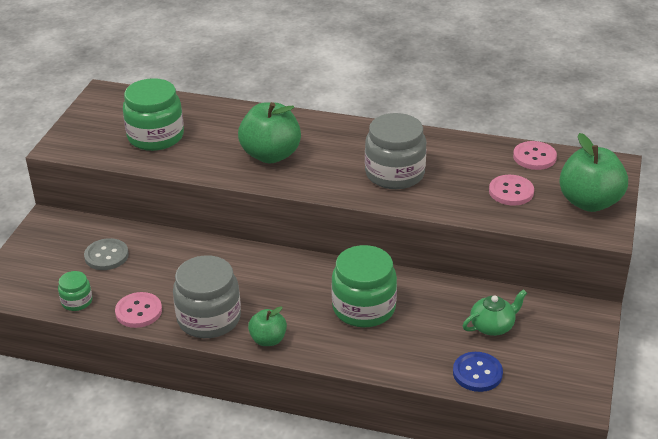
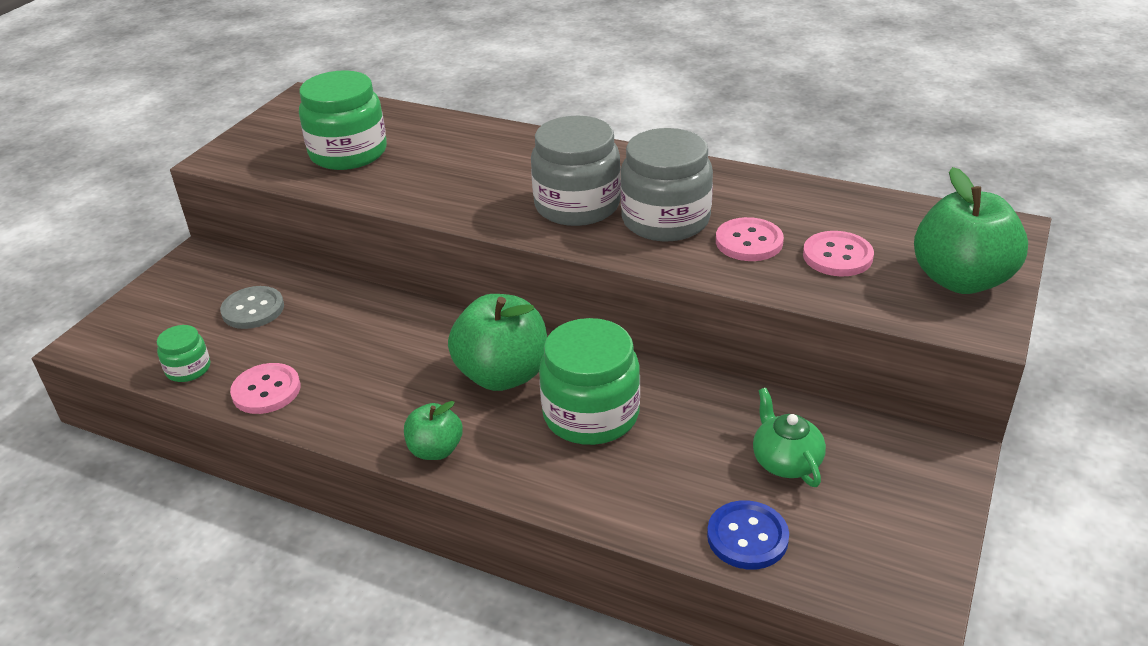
camera: 10 degrees right, 0 degrees up
(209, 318) = (360, 410): grey jar -> grey jar (577, 205)
(271, 155) = (495, 185): green apple -> green apple (503, 375)
(493, 326) = (785, 461): green teapot -> green teapot turned 90 degrees counterclockwise
(534, 157) = (881, 210): pink button -> pink button (749, 242)

